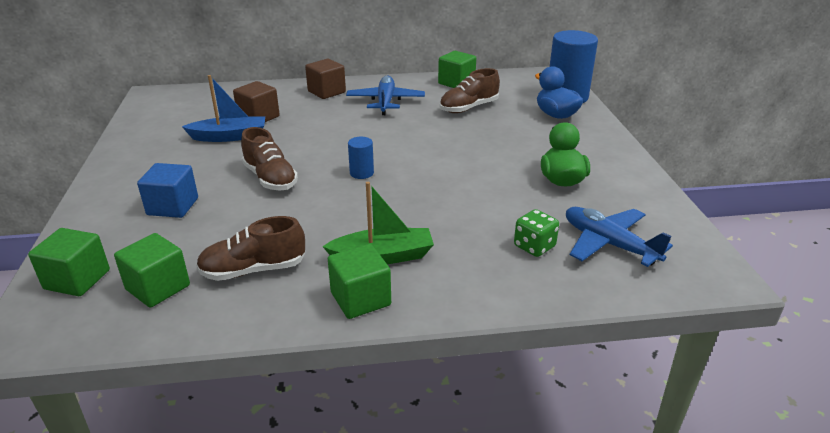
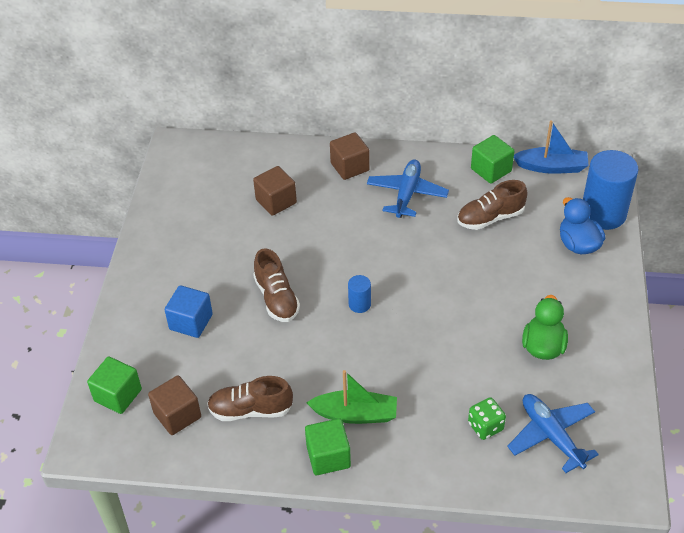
camera: 15 degrees right, 15 degrees up
(158, 287) = (177, 415): green cube -> brown cube
(229, 137) = (246, 229): blue boat -> blue boat (551, 167)

